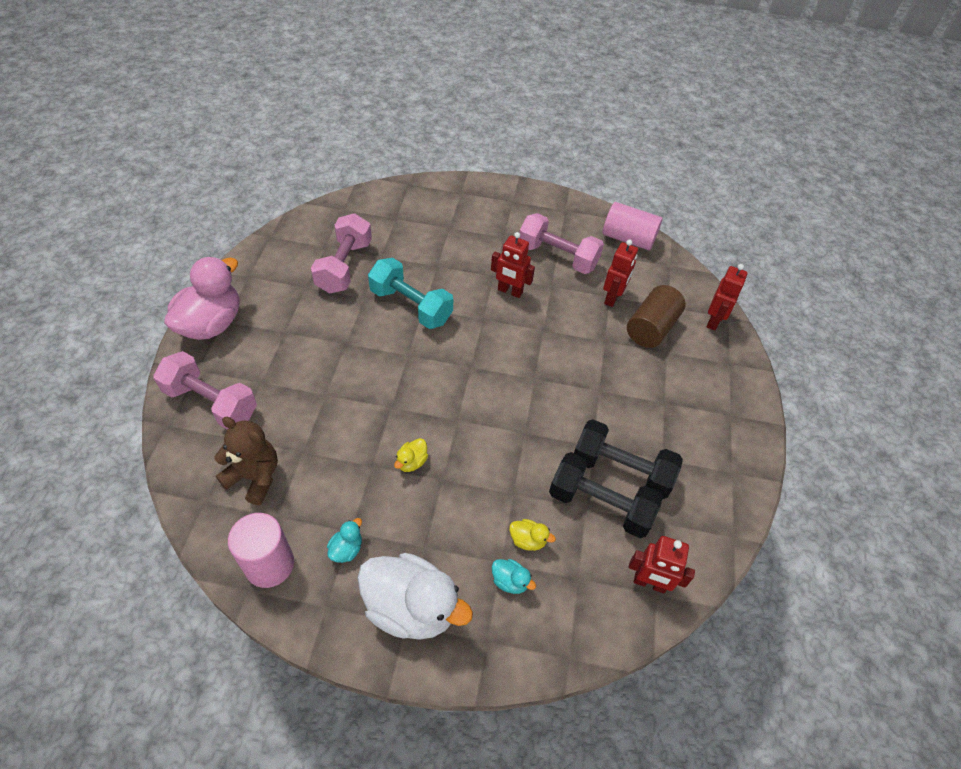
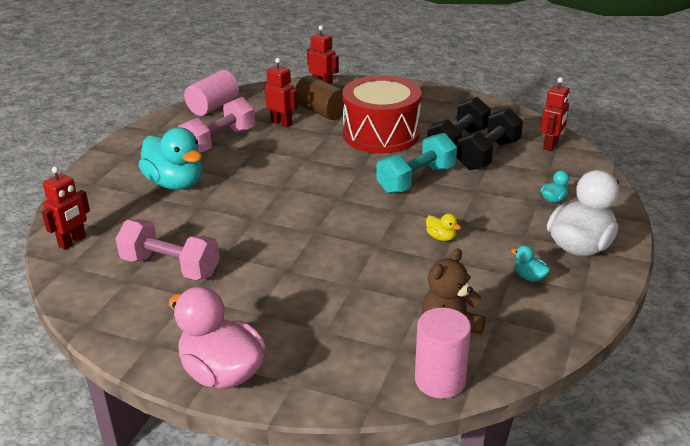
camera: 75 degrees left, 20 degrees down
(211, 403) = (347, 368): pink dumbbell -> none
(269, 564) = (546, 323): pink cylinder -> pink cylinder (440, 380)
(411, 306) = (250, 226): turquoise dumbbell -> turquoise dumbbell (416, 180)
(472, 242) = (175, 183): none -> turquoise duck
(510, 291) = (253, 170): red robot -> red robot (73, 242)
(528, 540) = (518, 188): yellow duck -> none
(617, 389) = (381, 134): none -> red drum

